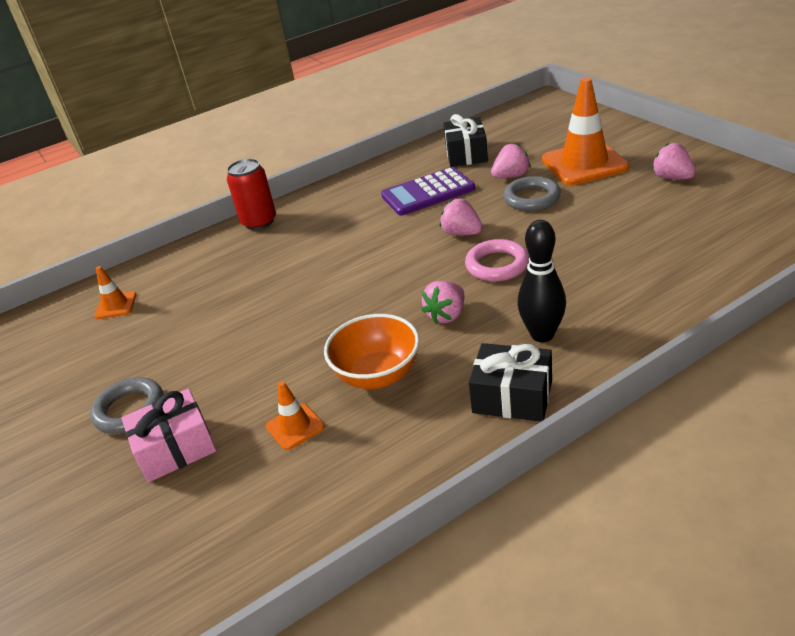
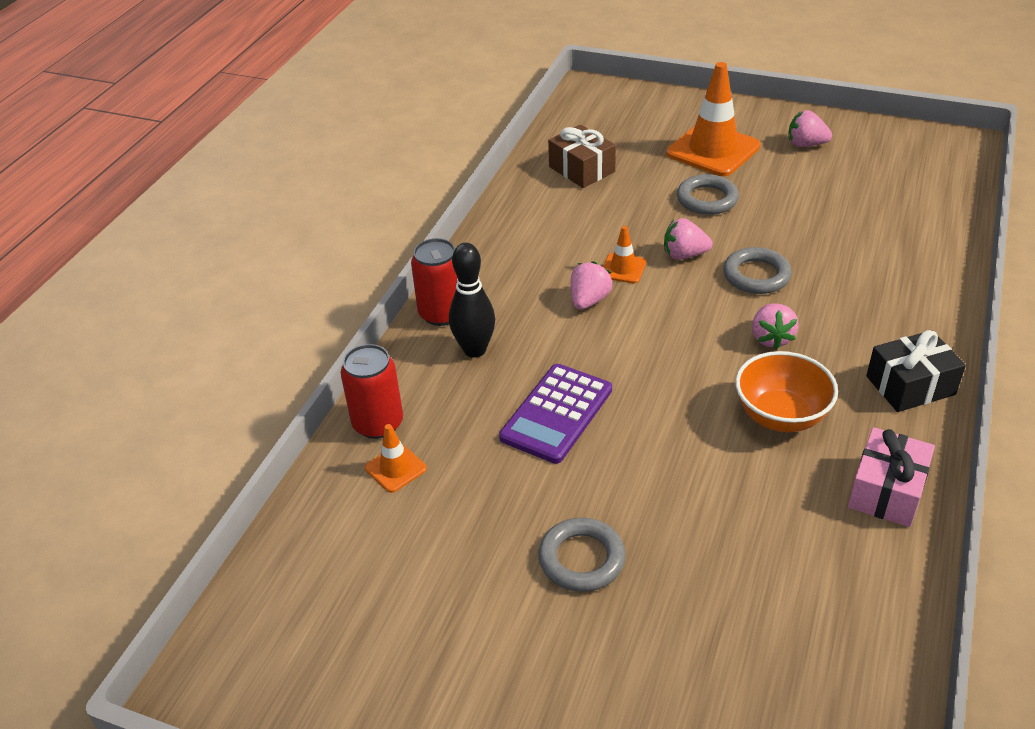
camera: 40 degrees left, 5 degrees up
(142, 275) = (378, 423): none -> red can
(176, 448) = (684, 567): pink gift -> pink gift (886, 491)
(295, 426) = (768, 493): orange traffic cone -> orange traffic cone (623, 268)
(428, 193) = (595, 223): purple calculator -> purple calculator (557, 414)
(466, 154) = (581, 169): black gift -> brown gift
(497, 265) = (756, 275): pink ring -> grey ring
(511, 176) = (659, 182): pink strawberry -> pink strawberry (589, 300)
(542, 335) = (870, 324): black bowling pin -> black bowling pin (474, 350)

